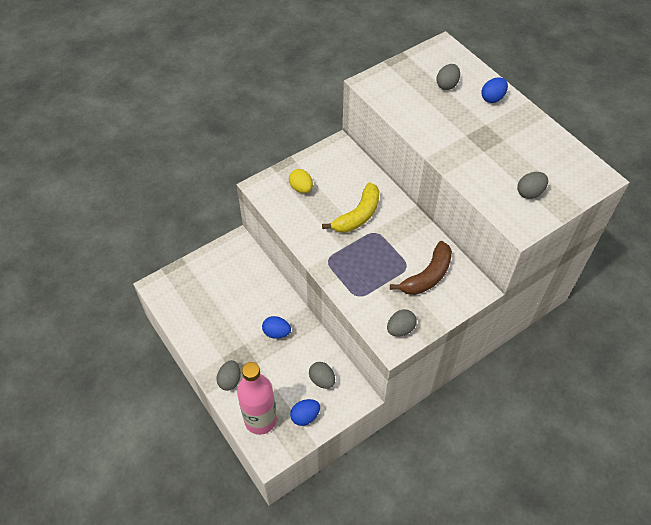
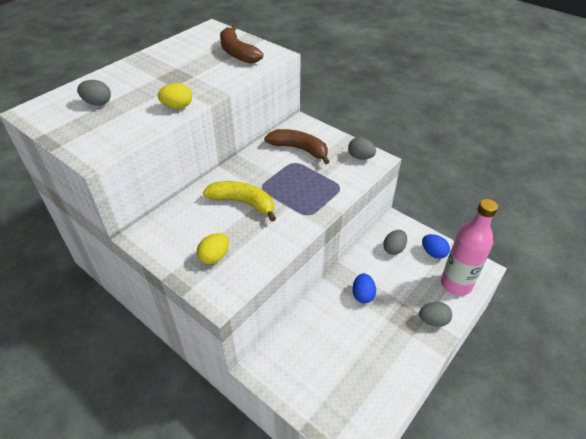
camera: 105 degrees left, 10 degrees down
(428, 135) = (177, 106): none -> yellow egg
(492, 98) = (118, 76): blue egg -> none
(529, 192) = (237, 53): grey egg -> brown banana

